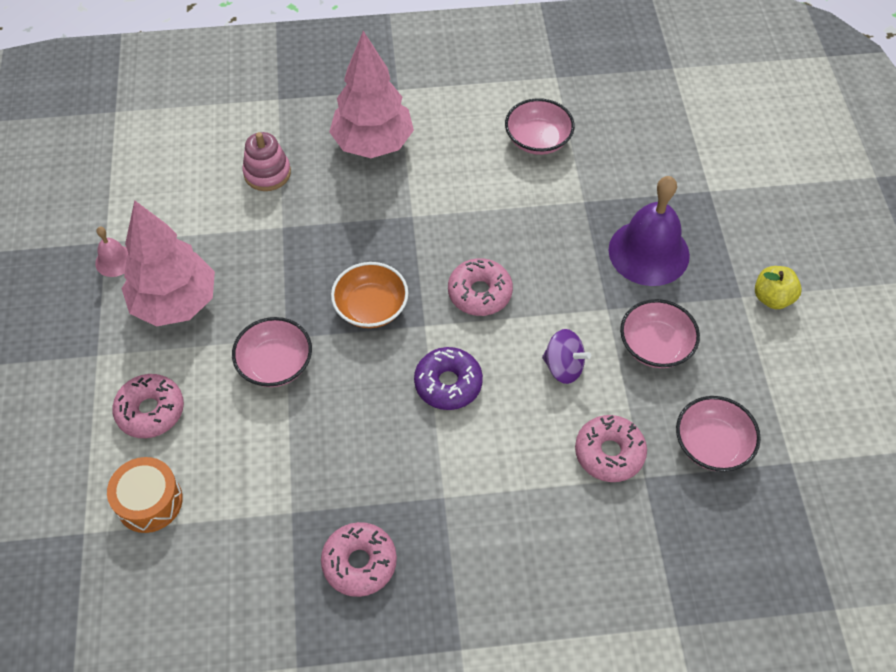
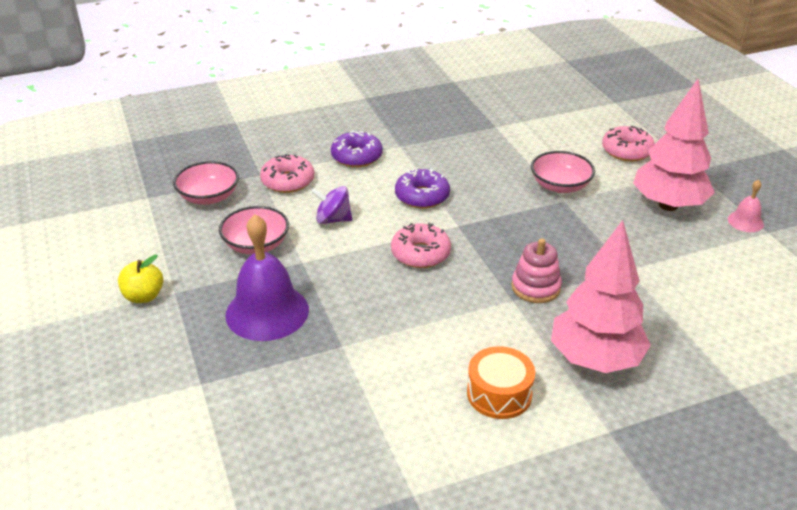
camera: 165 degrees right, 20 degrees down
(149, 501) = (588, 117): orange drum -> orange drum (499, 394)
(267, 173) = (680, 310): pink stacking toy -> pink stacking toy (535, 287)
(359, 563) = (440, 115): pink donut -> none
(371, 307) = (509, 229): orange bowl -> none
(509, 485) = (357, 157): none -> purple donut
(538, 140) = (411, 402): pink bowl -> none

